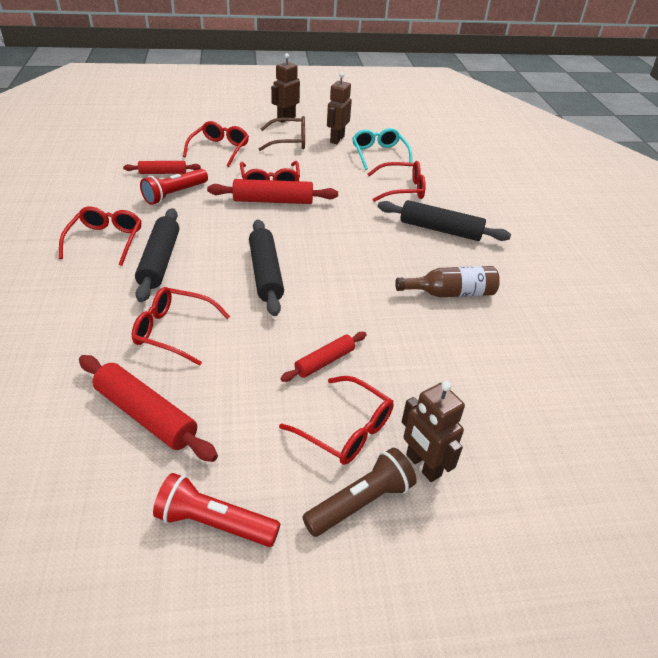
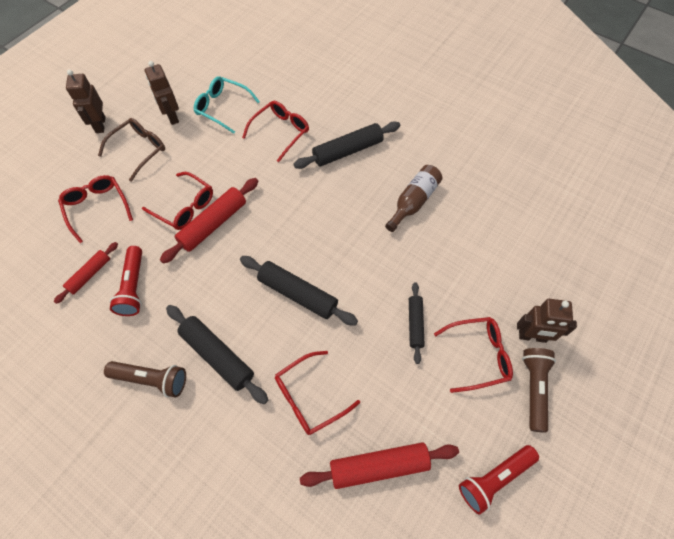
camera: 45 degrees left, 20 degrees up
(106, 240) = (151, 380): red glasses -> brown flashlight
(324, 361) = (415, 324): red rolling pin -> black rolling pin

